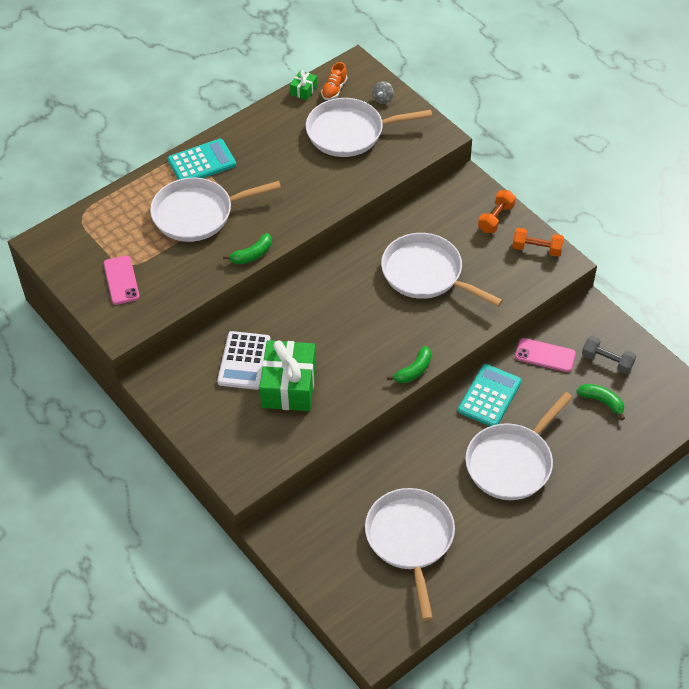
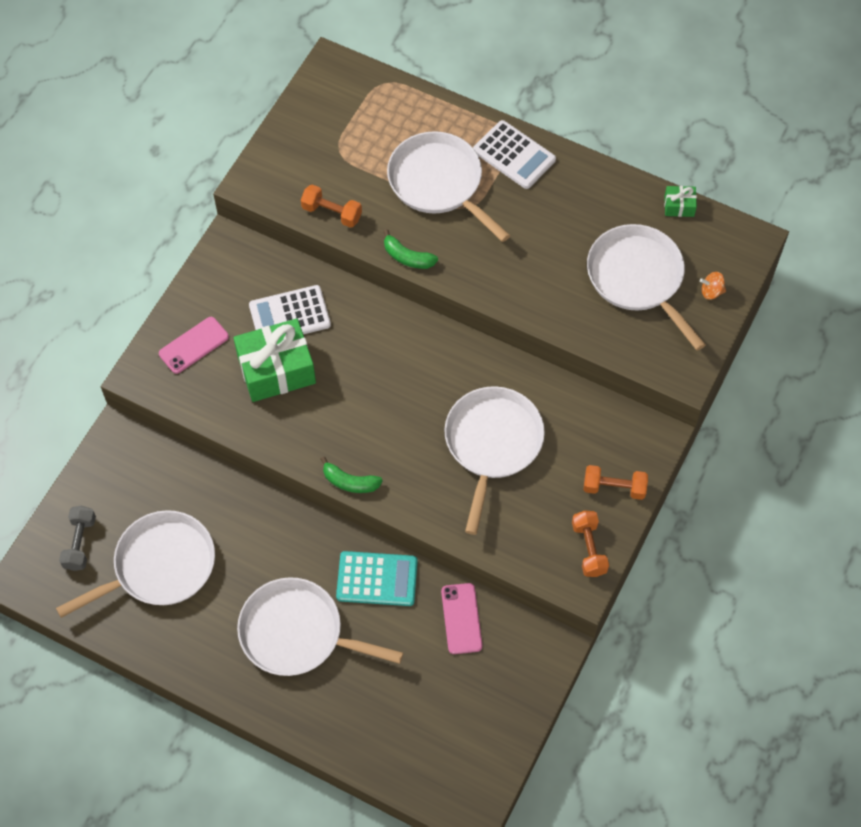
camera: 65 degrees right, 10 degrees up
(121, 280) = (316, 155): pink phone -> pink phone (194, 345)
(182, 288) = (332, 213): none -> orange dumbbell
(202, 162) = (514, 155): turquoise calculator -> white calculator
(334, 89) = (698, 236): orange shoe -> none
(383, 99) = (711, 291): grey spinning top -> orange spinning top
(602, 402) = (422, 702): green banana -> none
(607, 361) = (484, 690): grey dumbbell -> grey dumbbell (80, 543)

